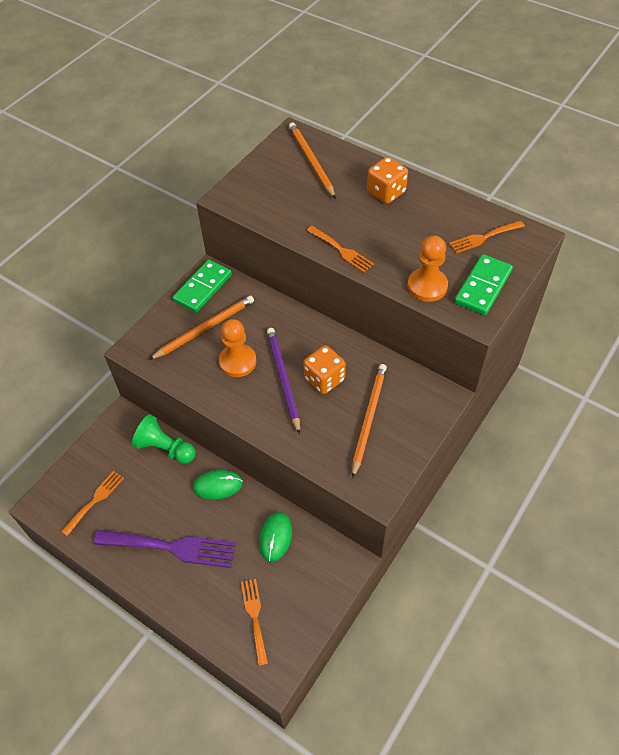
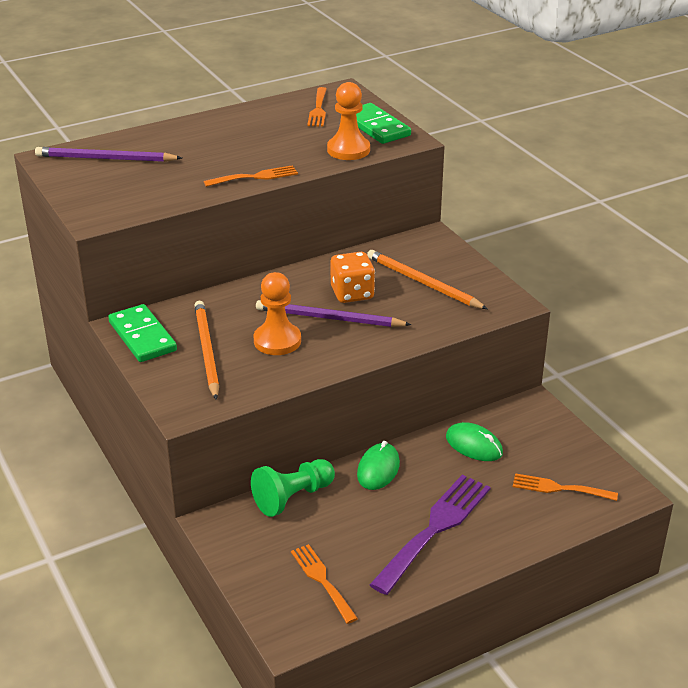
camera: 65 degrees left, 20 degrees down
(311, 161) = (105, 159): orange pencil -> purple pencil
(386, 192) = (203, 134): orange dice -> none

